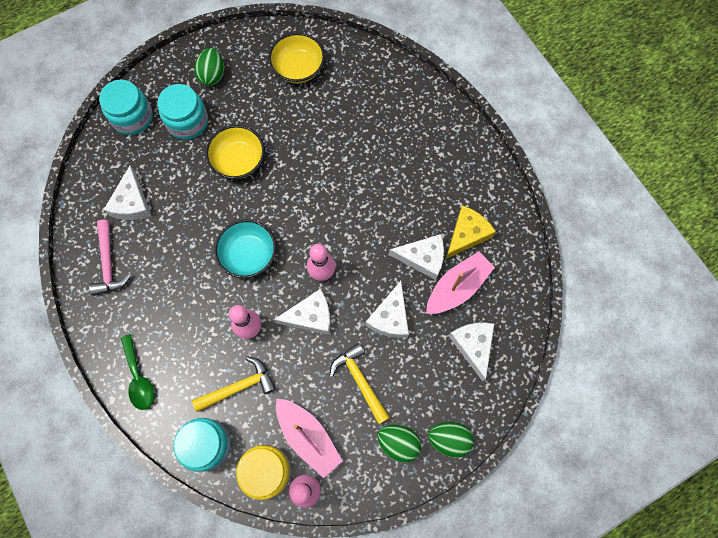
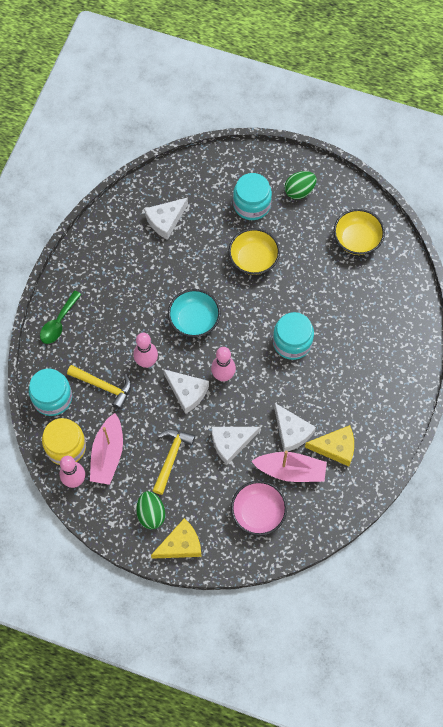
camera: 50 degrees right, 5 degrees down
(108, 264) = (114, 242): pink hammer -> none
(132, 117) = (223, 169): turquoise jar -> turquoise jar (292, 342)
(448, 439) = (180, 544): green egg -> yellow cheese
(473, 346) = (258, 512): white cheese -> pink bowl

